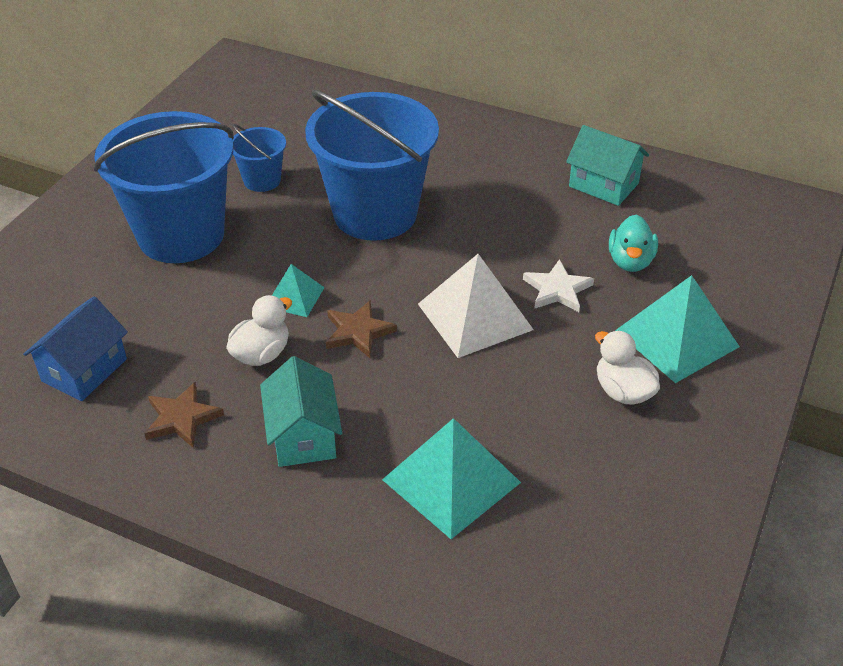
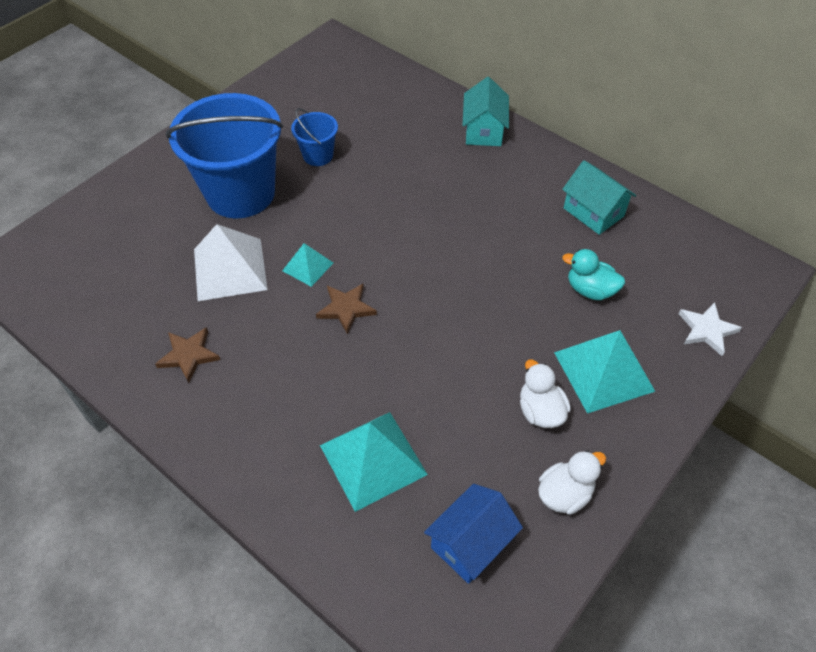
camera: 15 degrees right, 10 degrees up
(84, 370) = (132, 297): blue house -> blue house (471, 543)
(261, 354) = (266, 312): white duck -> white duck (564, 494)
(303, 435) = (273, 392): turquoise house -> turquoise house (483, 130)
(375, 213) = (396, 203): blue bucket -> none
(475, 316) = (443, 314): white pyramid -> white pyramid (230, 269)
(557, 290) = (519, 304): white star -> white star (706, 330)
(630, 261) = (590, 290): turquoise duck -> turquoise duck turned 90 degrees clockwise

